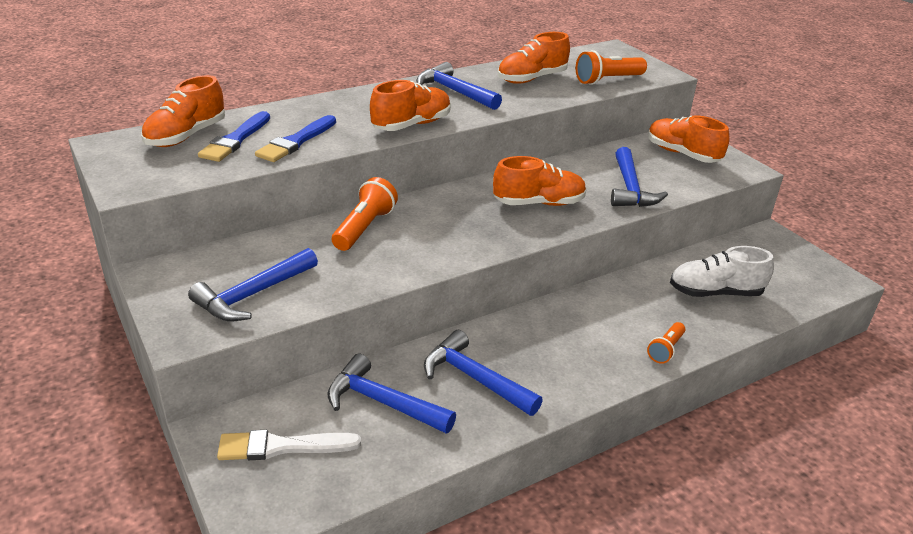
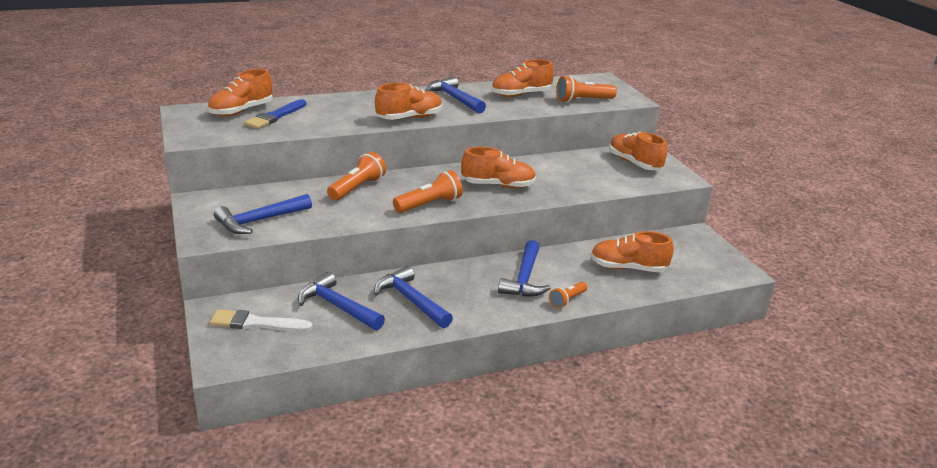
camera: 10 degrees right, 5 degrees down
(296, 142) = (318, 121): blue brush -> none
(466, 242) = (429, 205): none -> orange flashlight
(630, 188) = (577, 183): blue hammer -> blue hammer (524, 278)
(715, 292) = (628, 268): white shoe -> orange shoe

